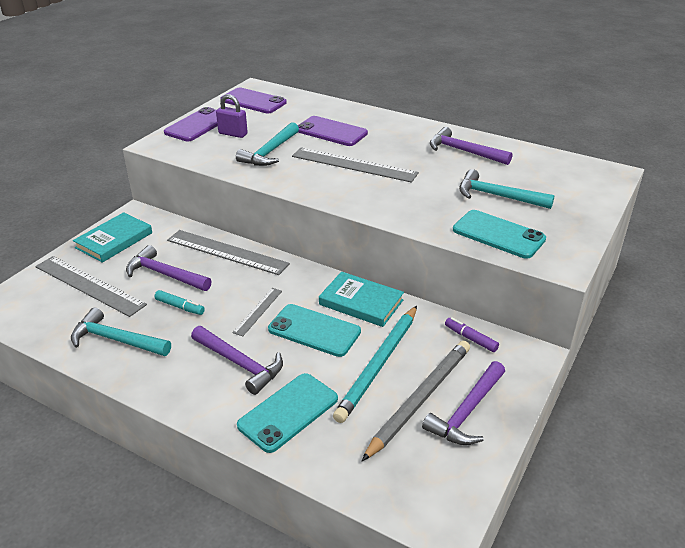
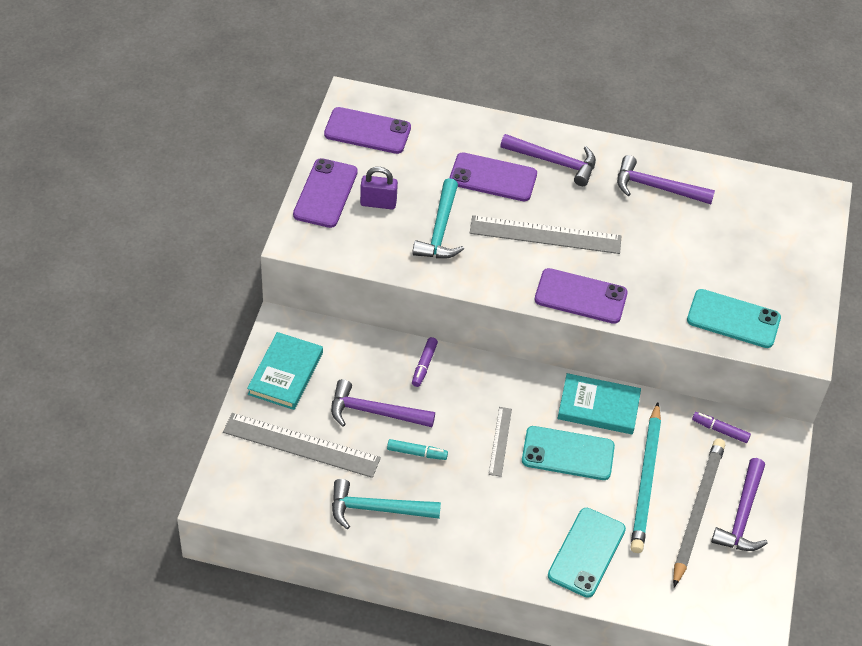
camera: 20 degrees left, 15 degrees up
(227, 252) = (424, 365): grey ruler -> purple marker
(240, 363) = (515, 509): purple hammer -> purple hammer (554, 162)
(362, 202) = (580, 296): none -> purple phone
(498, 196) = (716, 259): turquoise hammer -> none

